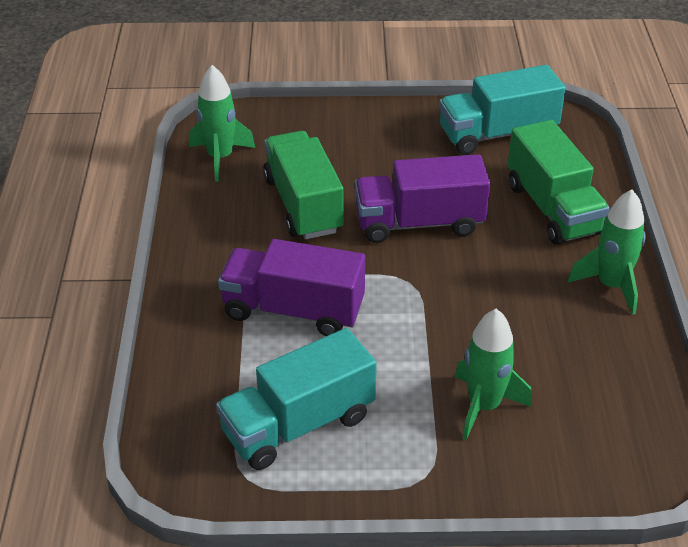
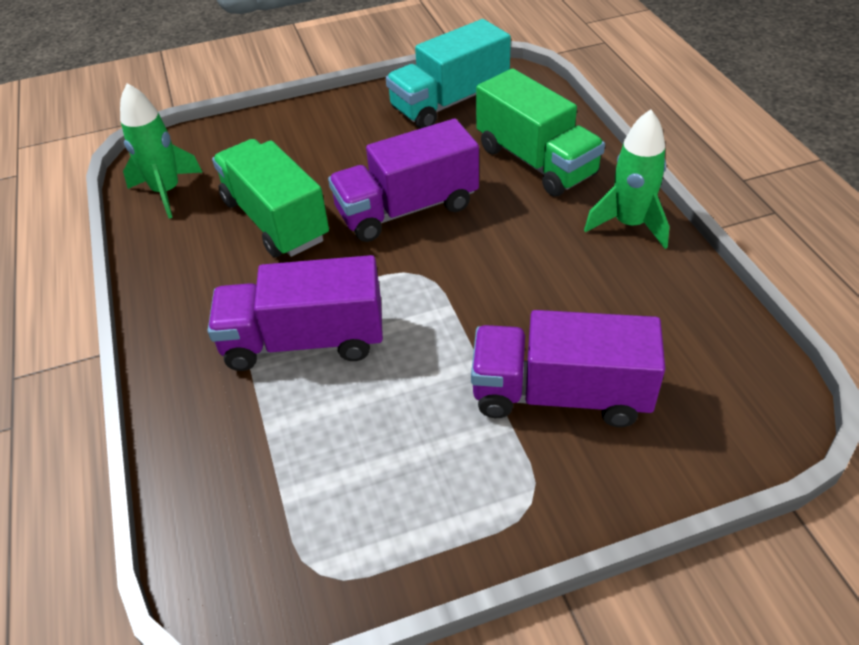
camera: 15 degrees left, 5 degrees up
(298, 424) = (358, 481): turquoise truck -> none
(484, 406) = (560, 394): green rocket -> purple truck

